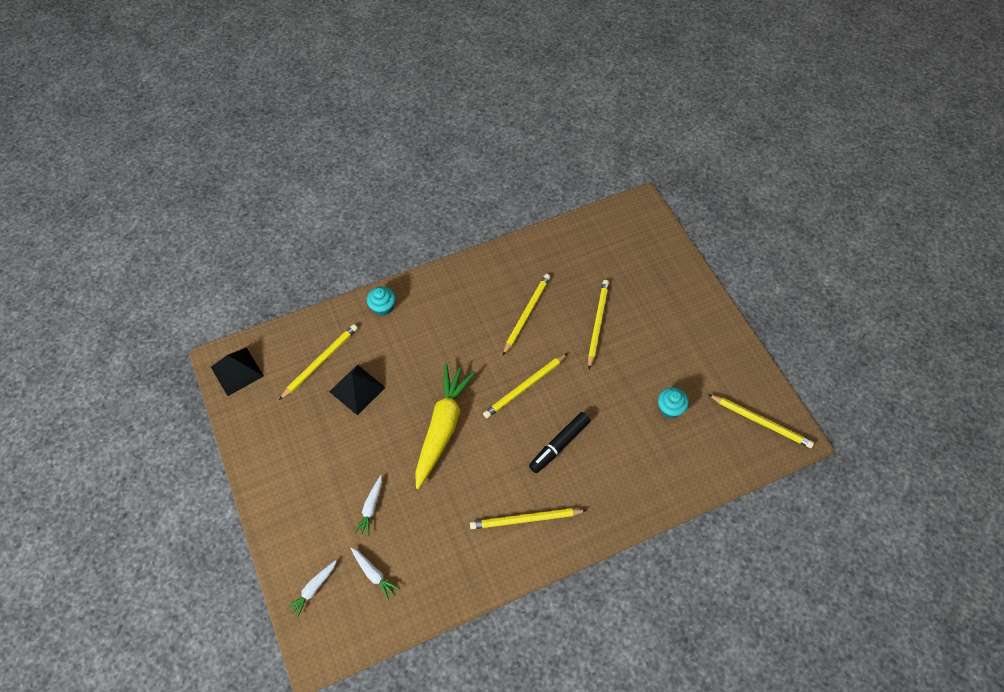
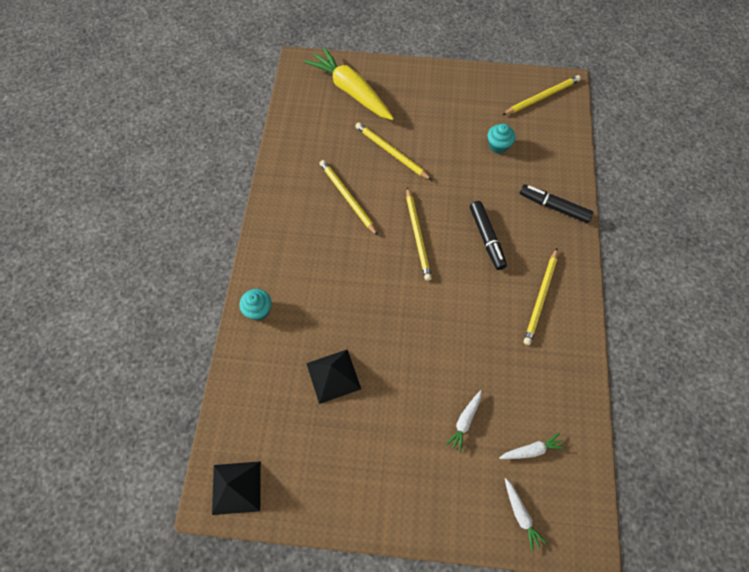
camera: 60 degrees left, 5 degrees up
(320, 362) = (280, 397): yellow pencil -> none
(371, 508) = (464, 421): white carrot -> white carrot turned 75 degrees clockwise
(442, 427) = (417, 320): yellow carrot -> yellow carrot (351, 91)
(633, 489) = (554, 207): none -> black marker

